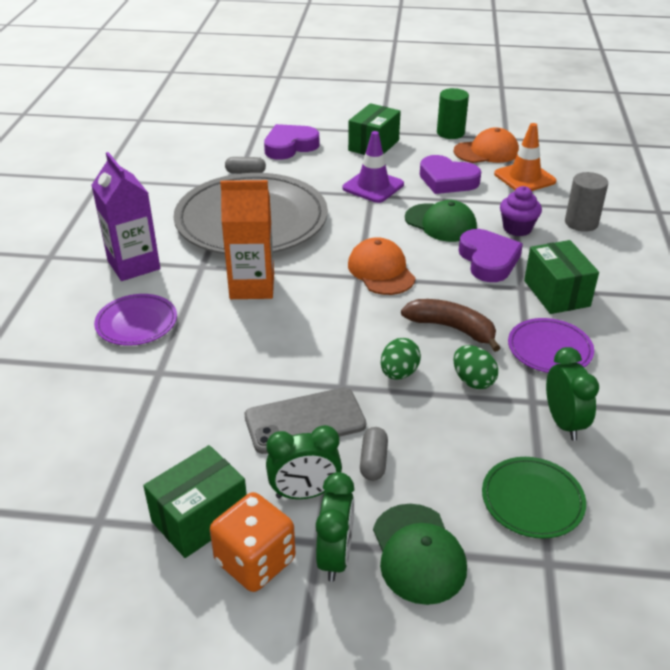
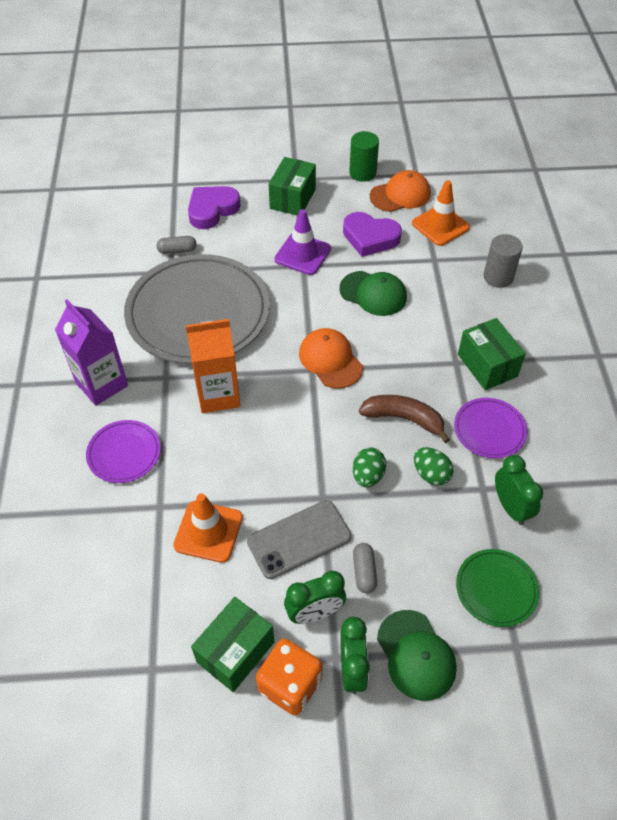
camera: 10 degrees left, 15 degrees up
(204, 401) = (208, 531): none -> orange traffic cone
(488, 260) = (423, 334): purple heart -> none
(517, 228) = (442, 291): purple cupcake -> none

